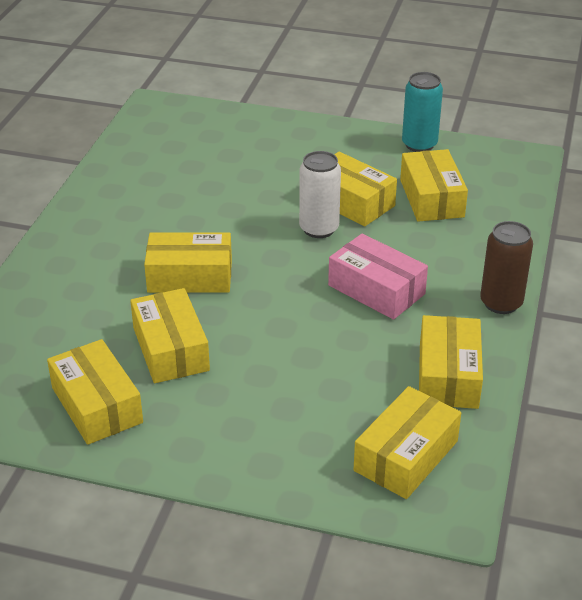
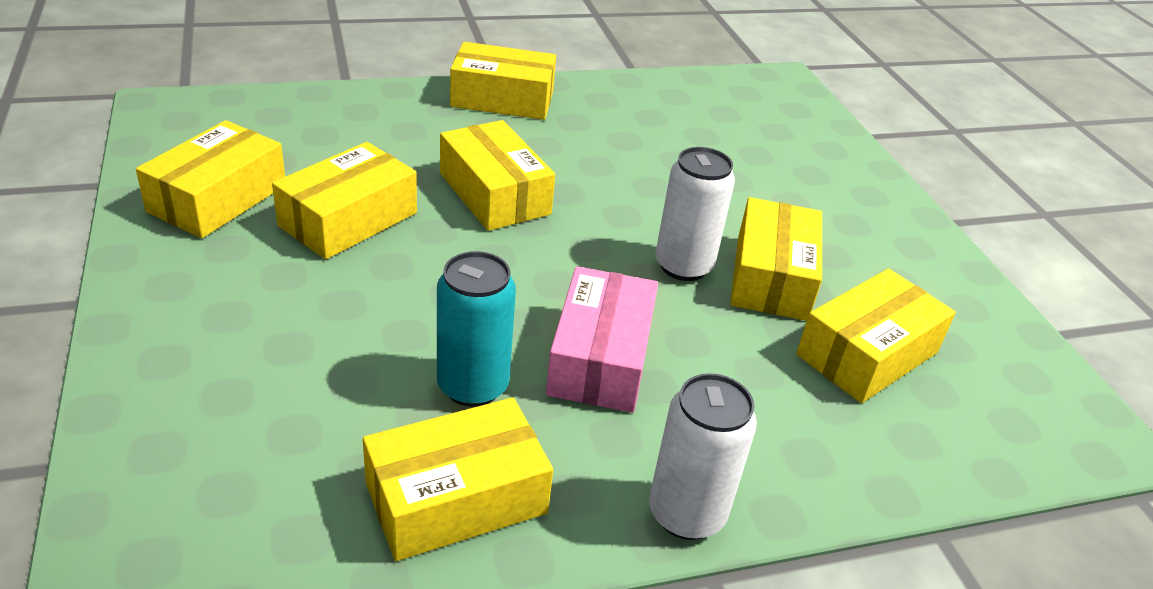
camera: 55 degrees right, 0 degrees up
(406, 456) = (238, 502): yellow box -> yellow box (502, 99)
(419, 144) = (978, 304): turquoise can -> turquoise can (472, 386)
(501, 303) = (686, 513): brown can -> white can

